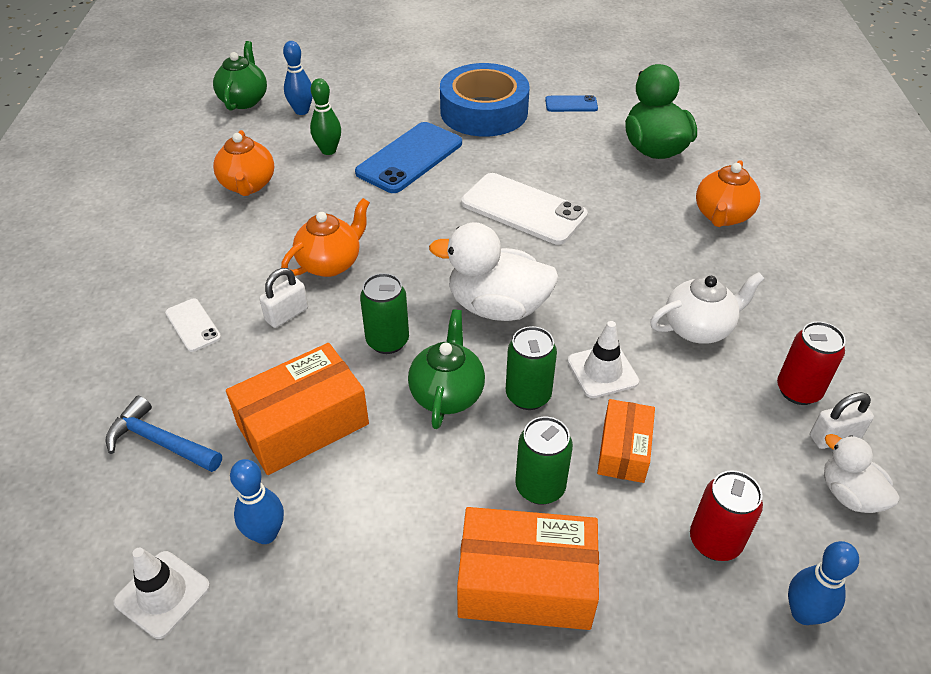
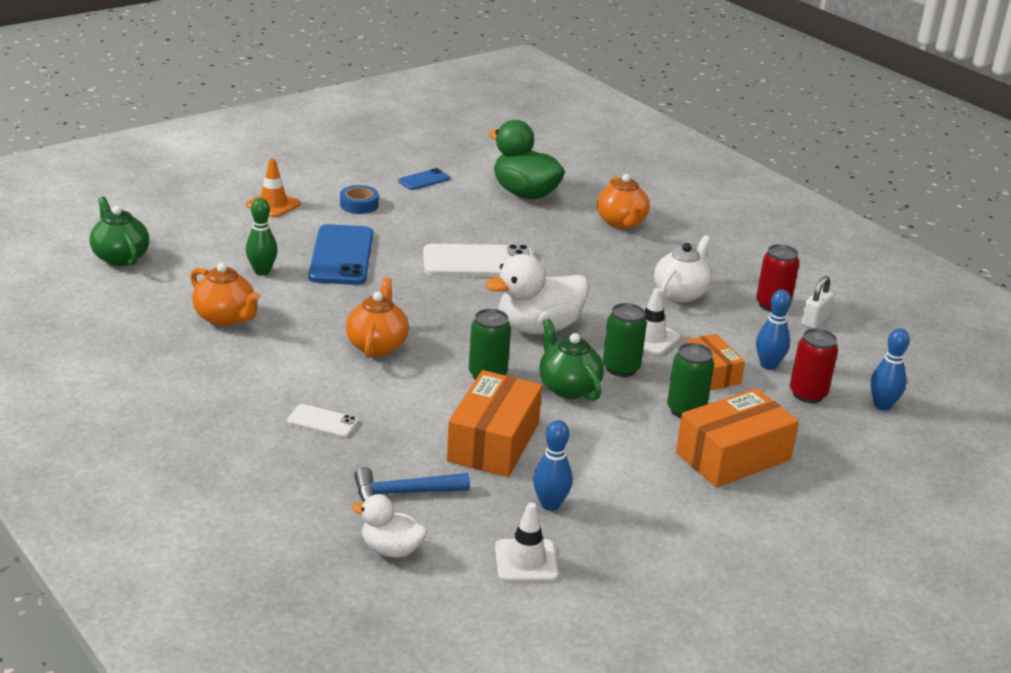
camera: 40 degrees left, 15 degrees down
(287, 314) = (389, 388): white padlock -> none
(301, 111) = (192, 250): blue bowling pin -> blue bowling pin (768, 365)
(413, 89) = (273, 204): none -> orange traffic cone
(484, 111) = (359, 205): blue tape -> blue tape, size x0.44
(849, 494) = (850, 344): white duck -> white duck (391, 549)

